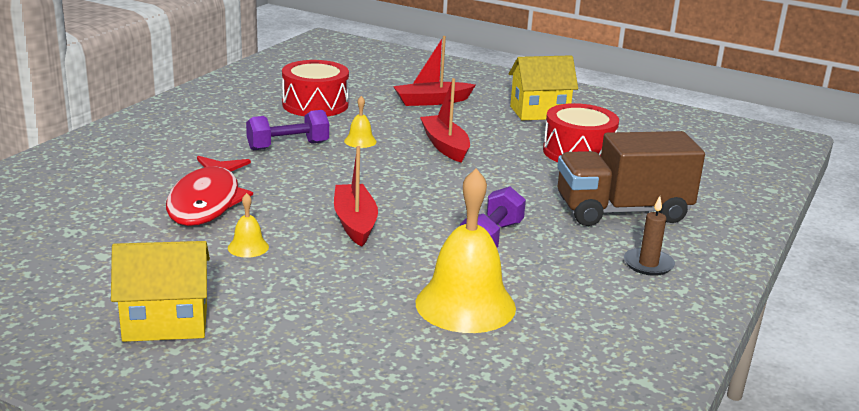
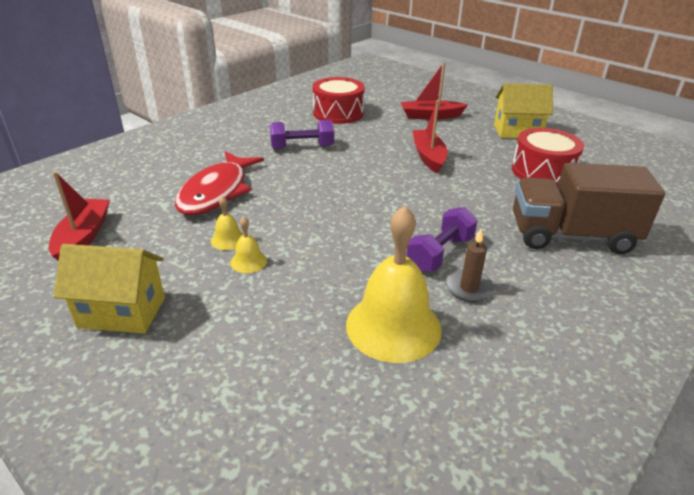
camera: 15 degrees right, 10 degrees up
(355, 223) = (326, 224): red boat -> red boat (83, 237)
(360, 141) = (360, 147): yellow bell -> yellow bell (248, 261)
(648, 264) = (586, 299): brown candle -> brown candle (469, 288)

